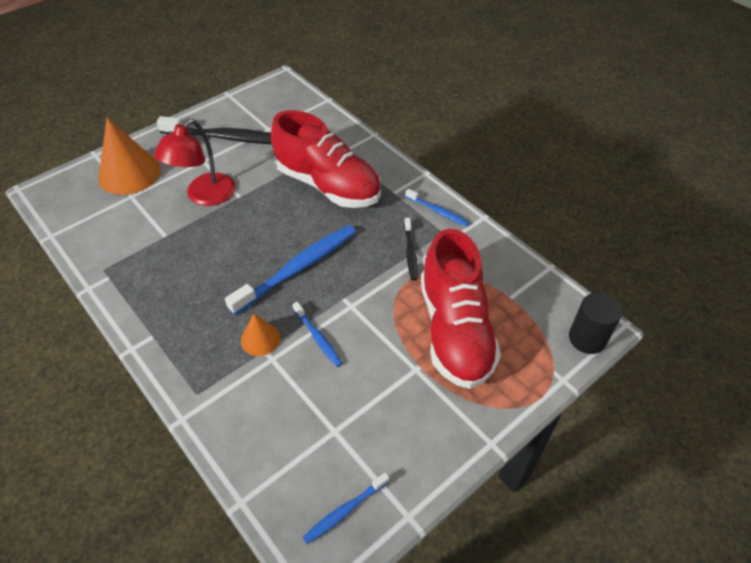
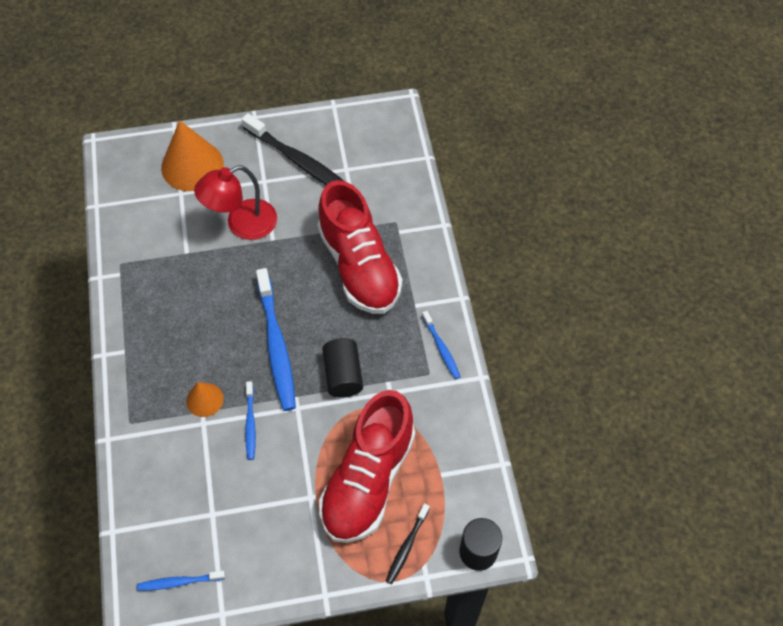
camera: 30 degrees right, 10 degrees up
(298, 268) = (276, 345): blue toothbrush -> blue toothbrush turned 90 degrees clockwise
(373, 264) = (343, 375): none -> black cylinder
(410, 252) = (384, 380): black toothbrush -> black toothbrush (407, 546)

